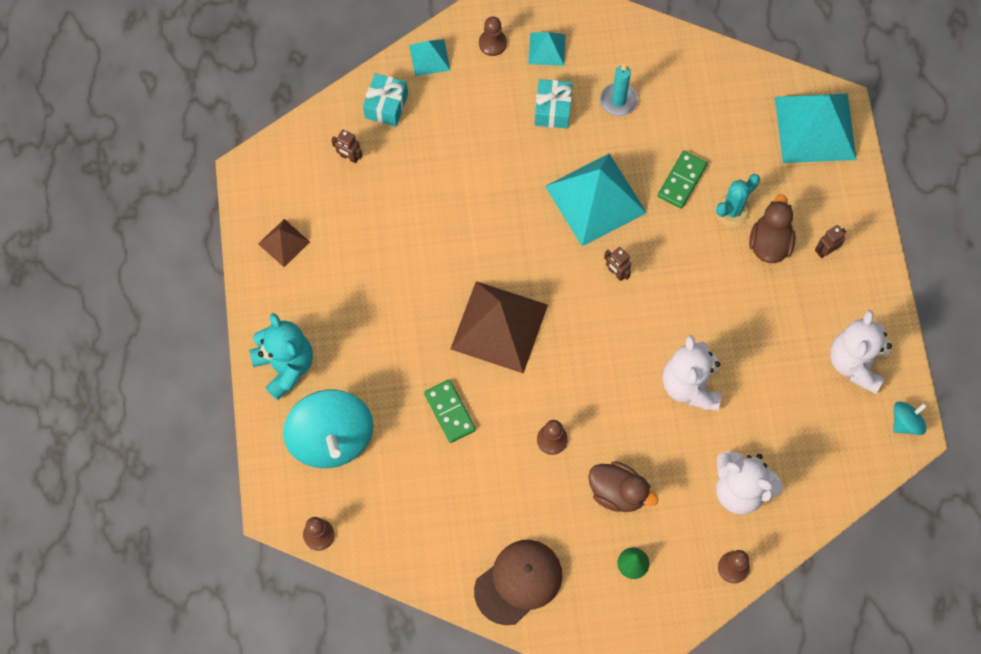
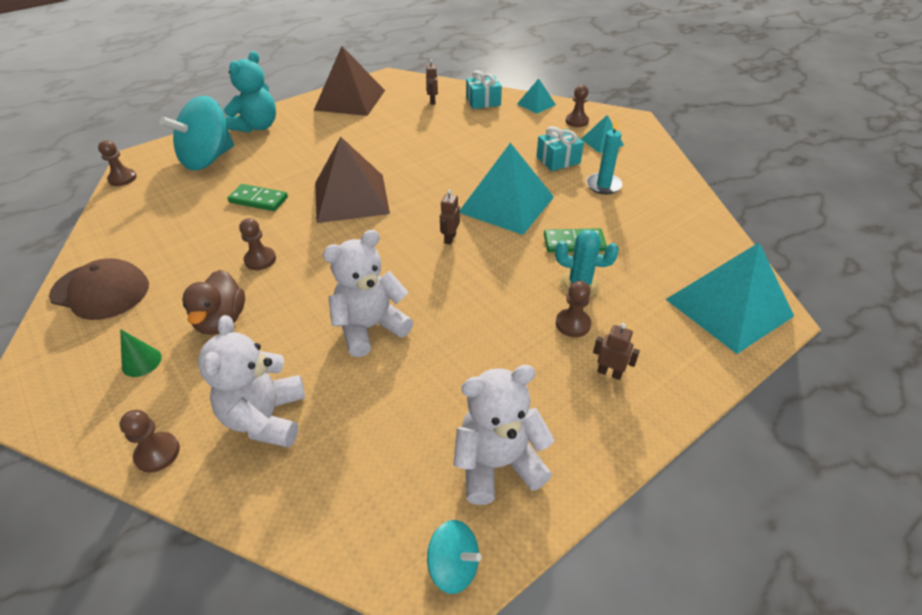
camera: 60 degrees right, 25 degrees down
(284, 243) = (350, 100): brown pyramid -> brown pyramid, size x2.03
(449, 412) = (258, 200): green domino -> green domino turned 75 degrees clockwise
(769, 243) = (573, 324): brown duck -> brown pawn

